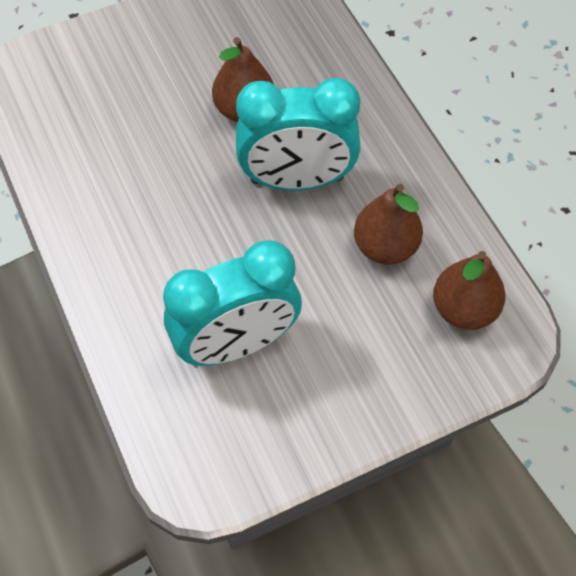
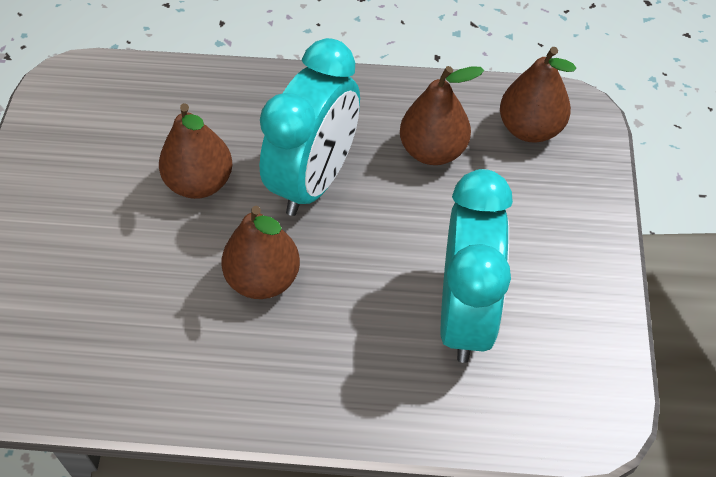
camera: 60 degrees left, 5 degrees down
(185, 194) = (263, 279): none -> brown pear

